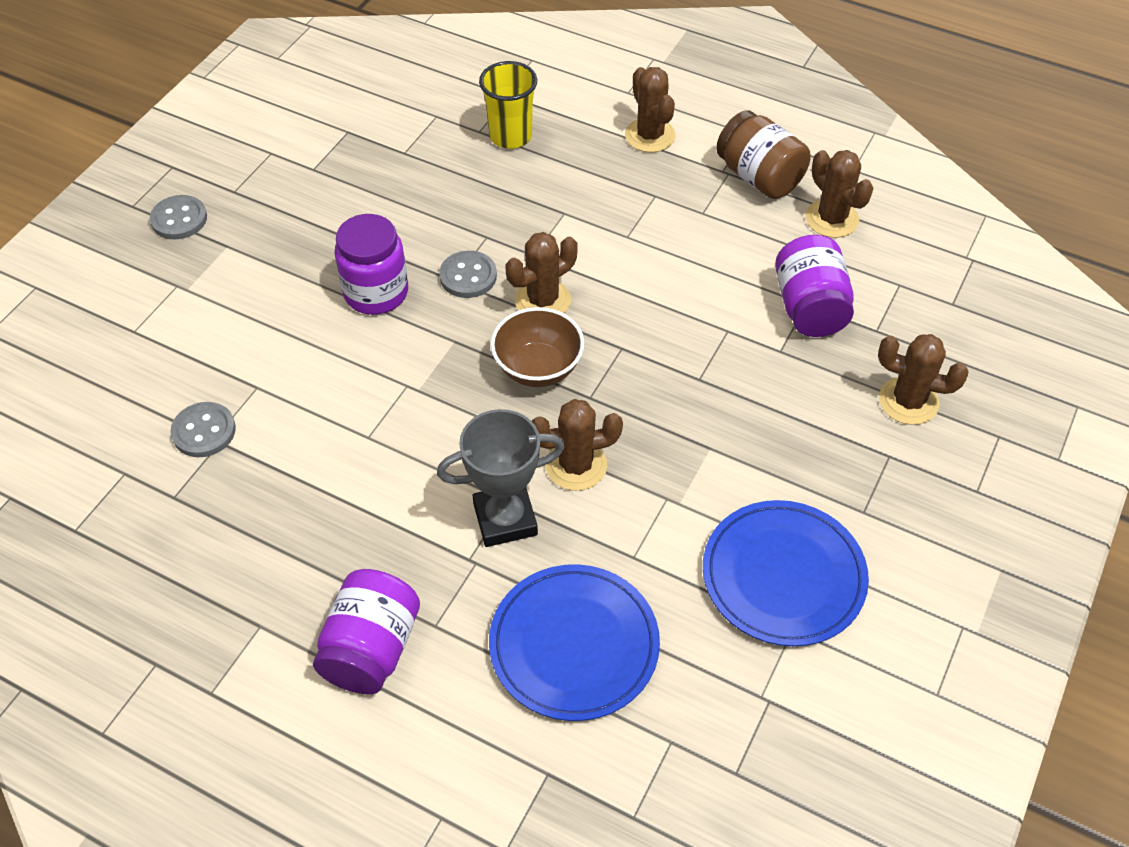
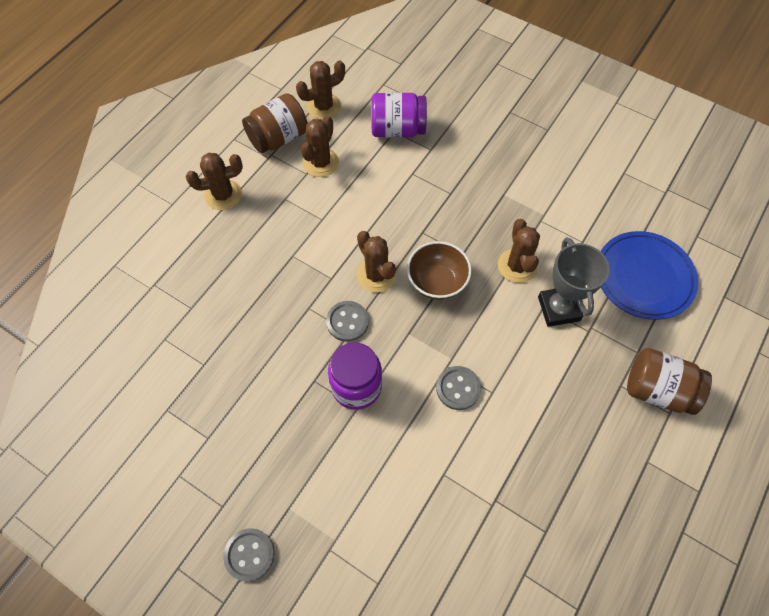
camera: 85 degrees left, 10 degrees up
(204, 431) = (485, 513): grey button -> grey button (458, 388)
(371, 648) = (657, 390): purple jar -> brown jar
(510, 136) = (202, 285): yellow cup -> none
(783, 576) = (591, 171): blue plate -> none
(908, 401) = (472, 96): brown cactus -> brown cactus (321, 163)

